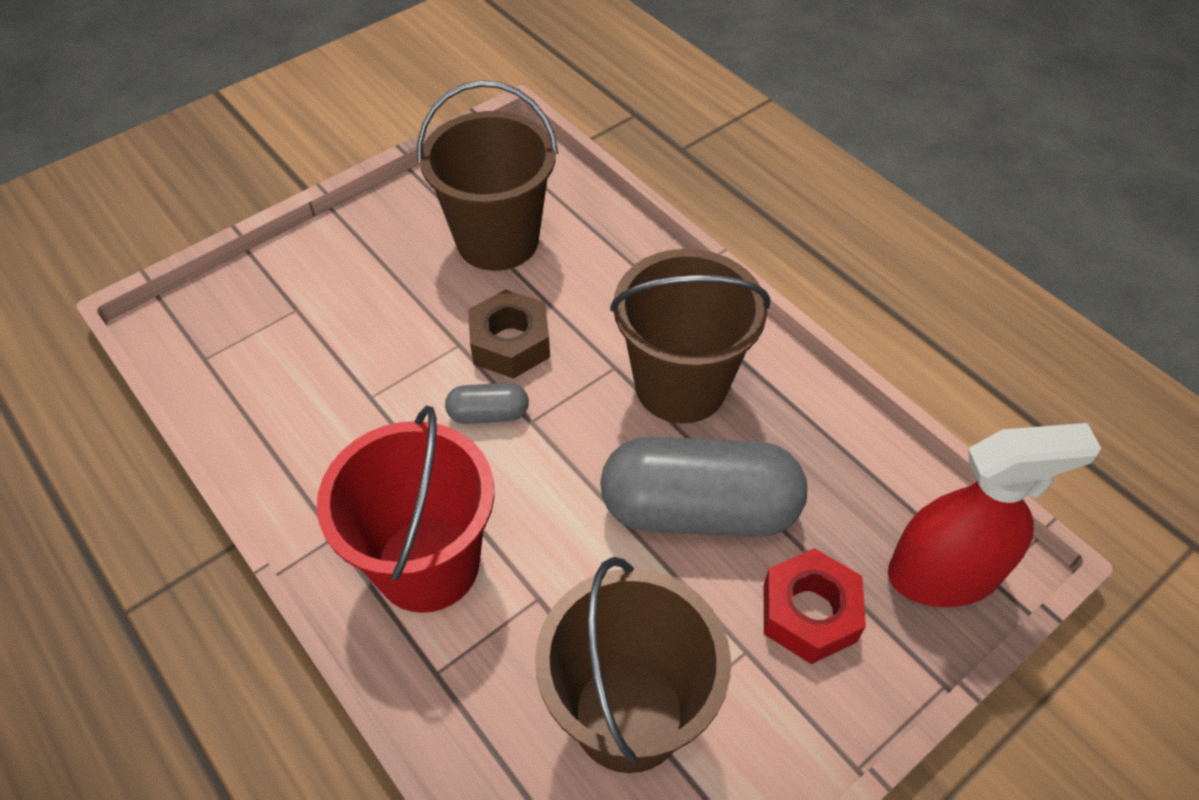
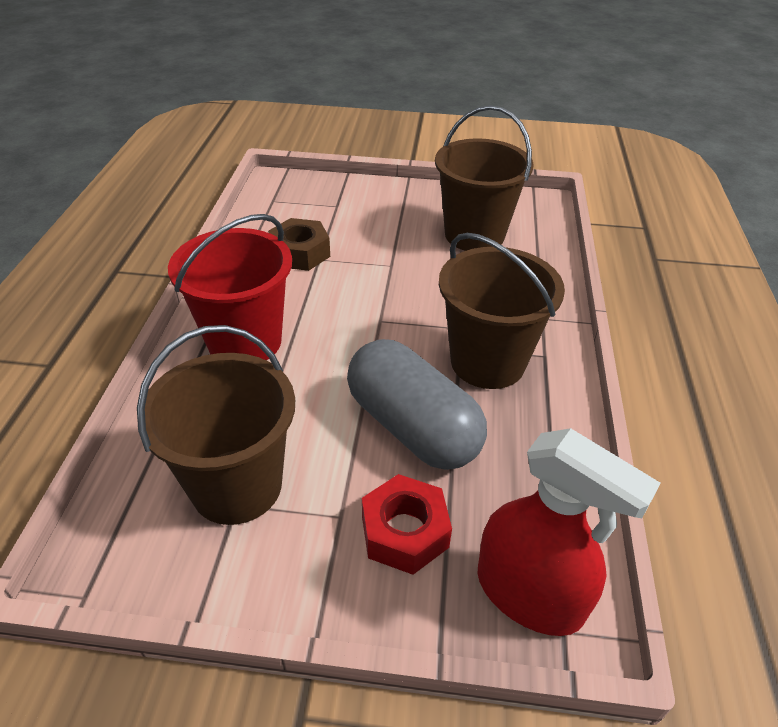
camera: 45 degrees right, 10 degrees down
(488, 414) = (363, 302): grey capsule -> none
(510, 343) = (417, 281): brown nut -> brown nut (300, 253)

